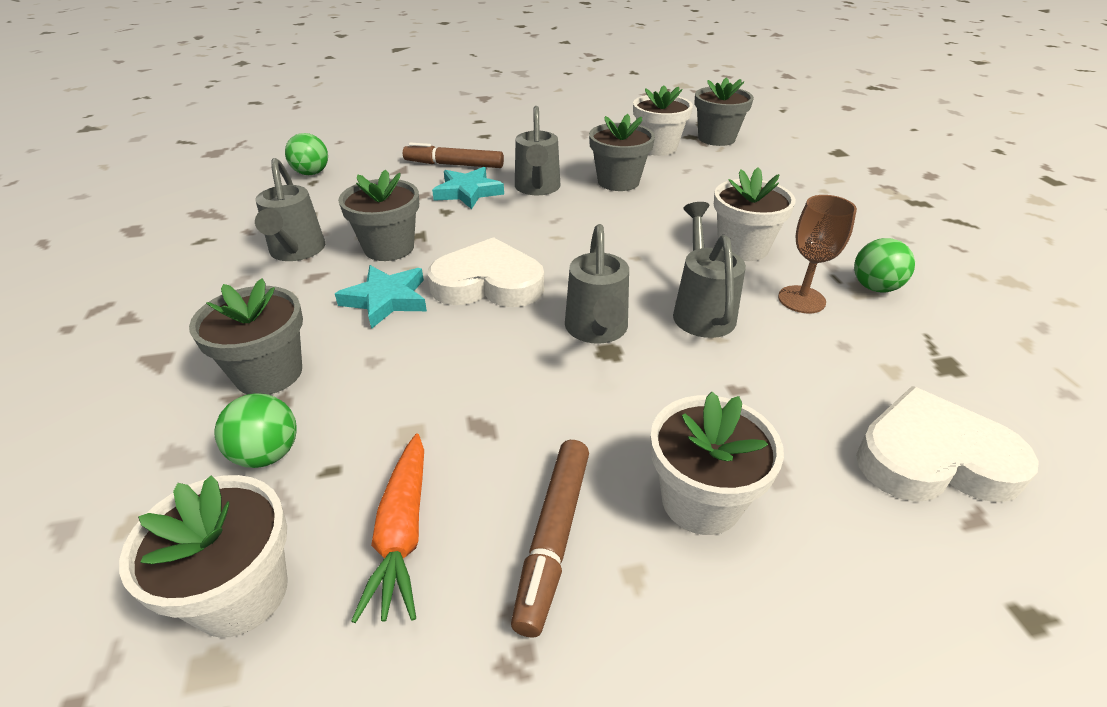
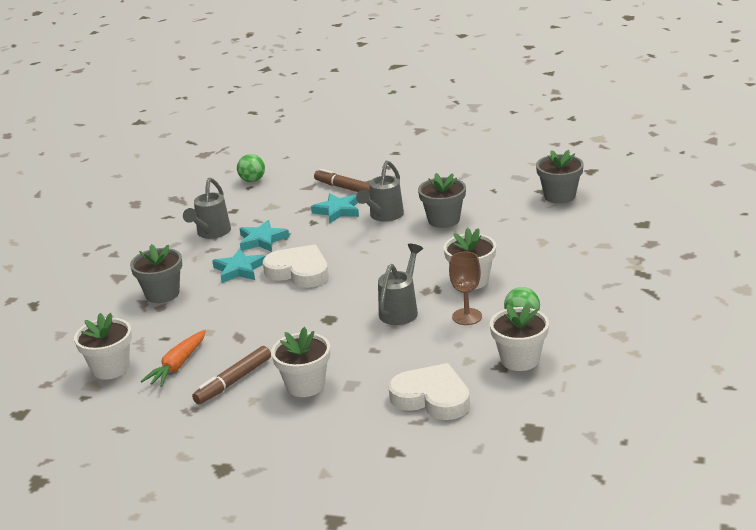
camera: 30 degrees right, 10 degrees down
(267, 454) = (144, 326): green ball -> none
(389, 248) = (262, 240): grey flower pot -> turquoise star
(597, 330) = (333, 308): grey watering can -> none
(657, 148) = (503, 197): white flower pot -> white flower pot (520, 359)

